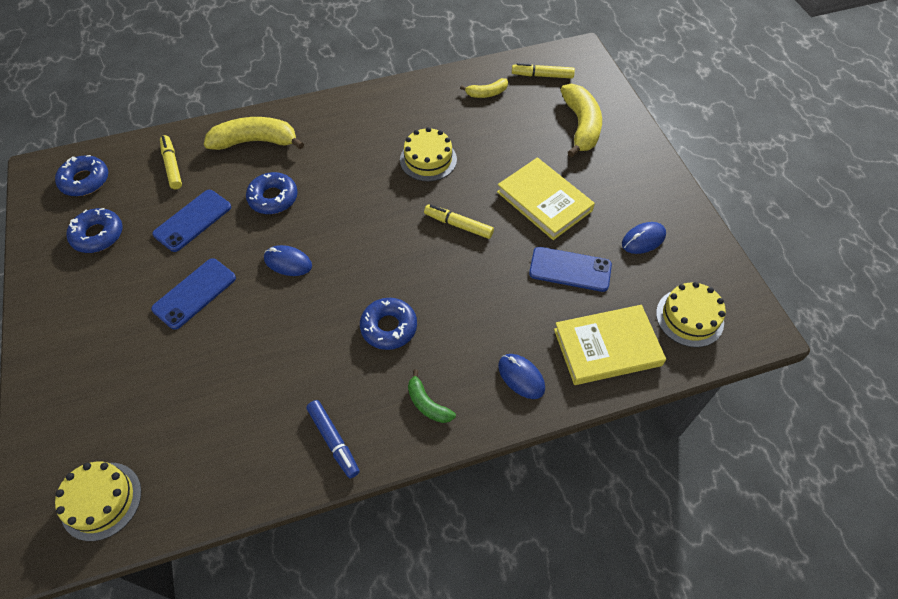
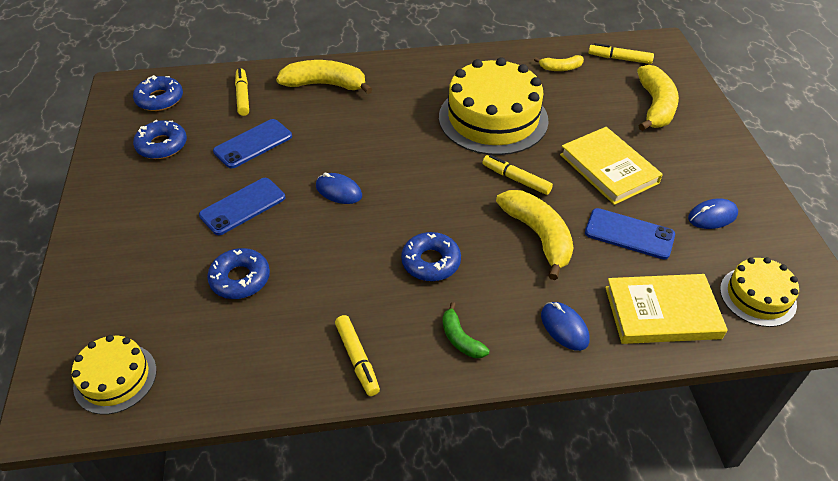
camera: 10 degrees right, 10 degrees down
(273, 198) = (334, 134): blue donut -> blue donut (240, 279)
(333, 441) = (357, 359): blue marker -> yellow marker
(428, 159) = (493, 118): yellow cake -> yellow cake, size x1.88
(486, 284) = (538, 236): none -> yellow banana

